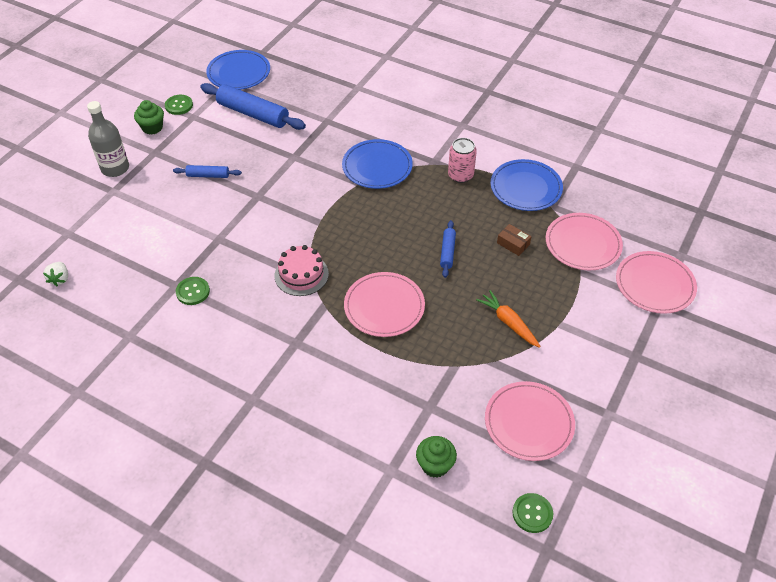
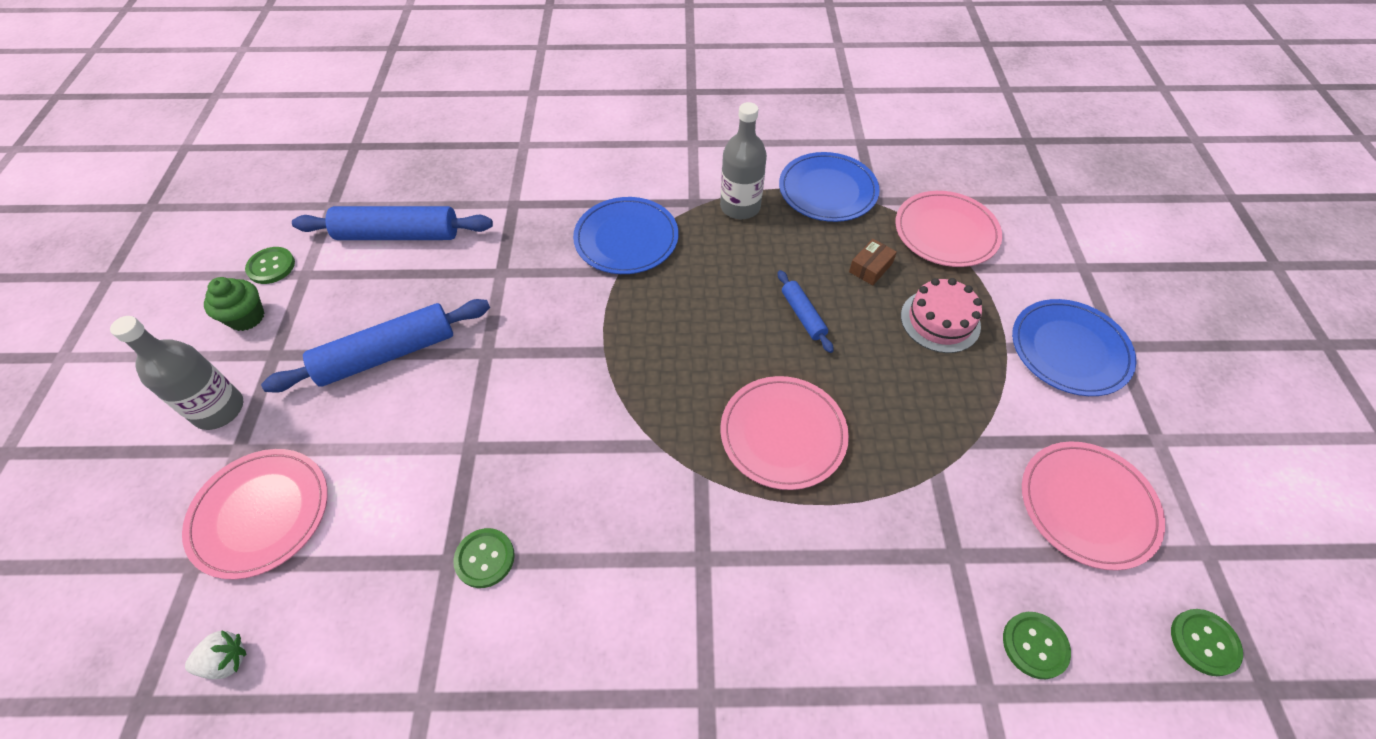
camera: 30 degrees left, 5 degrees up
(60, 279) = (226, 660): white strawberry -> white strawberry turned 75 degrees counterclockwise
(208, 175) = (387, 354): blue rolling pin -> blue rolling pin, size x1.94
(239, 72) = (338, 185): blue plate -> blue plate (1069, 350)
(301, 274) = (634, 443): pink cake -> pink cake (940, 321)
(435, 465) = (1035, 645): green cupcake -> green button
(460, 175) = (740, 207): pink can -> grey bottle
(508, 322) = (950, 376): orange carrot -> none
(513, 244) = (870, 267): brown box -> brown box turned 60 degrees counterclockwise
(654, 284) = (1059, 246): pink plate -> pink plate (261, 514)

